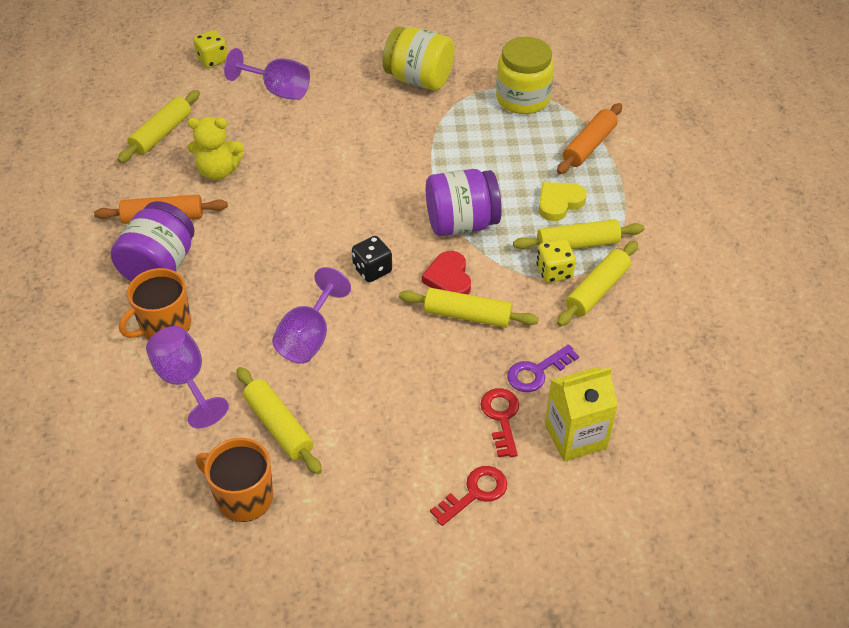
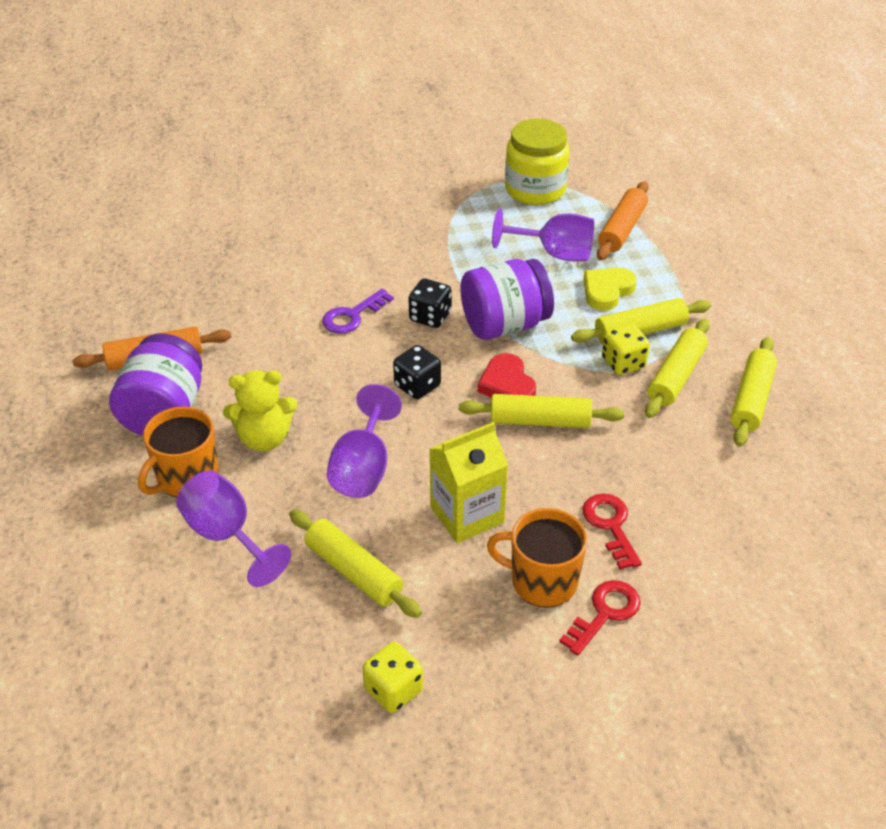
camera: 10 degrees left, 5 degrees down
(161, 133) = (131, 269): yellow rolling pin -> yellow rolling pin (751, 399)
(212, 60) = (172, 185): yellow dice -> yellow dice (393, 690)
(218, 171) = (208, 301): yellow teddy bear -> yellow teddy bear (264, 438)
(243, 497) = (332, 658): orange mug -> orange mug (542, 581)
(278, 90) = (256, 209): purple goblet -> purple goblet (554, 253)
(399, 208) = (430, 317): none -> black dice
(419, 79) = (414, 181): yellow jar -> none
(536, 372) = (636, 471): purple key -> purple key (352, 316)
(575, 436) = (700, 534): yellow carton -> yellow carton (467, 514)

